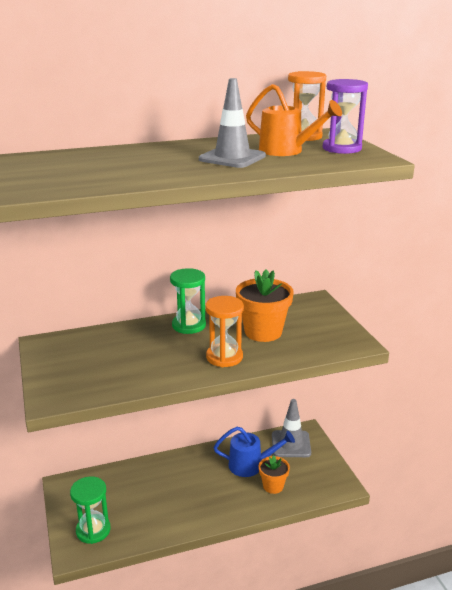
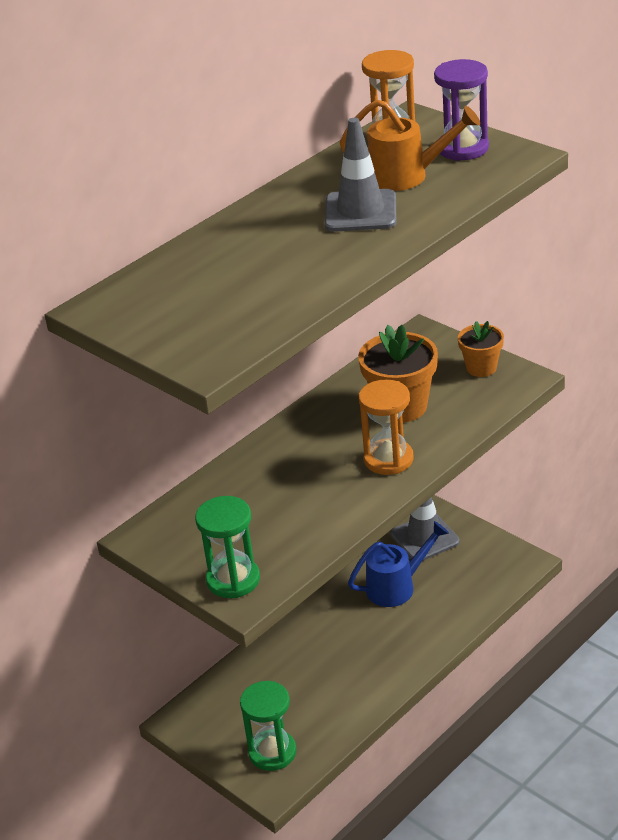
camera: 25 degrees left, 10 degrees up
(189, 325) = (302, 435): green hourglass -> green hourglass (233, 580)
(273, 486) = (444, 599): orange flower pot -> orange flower pot (481, 368)

